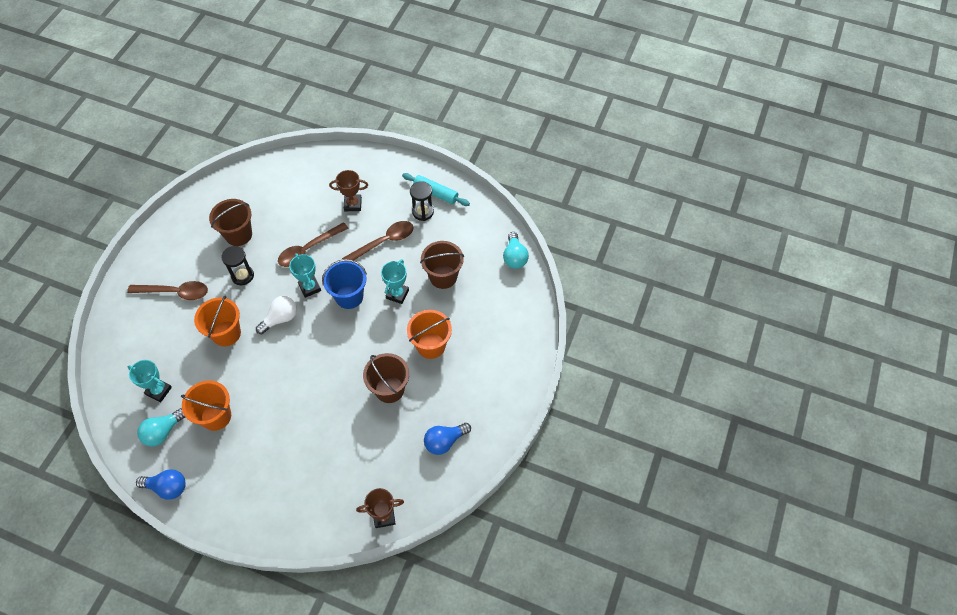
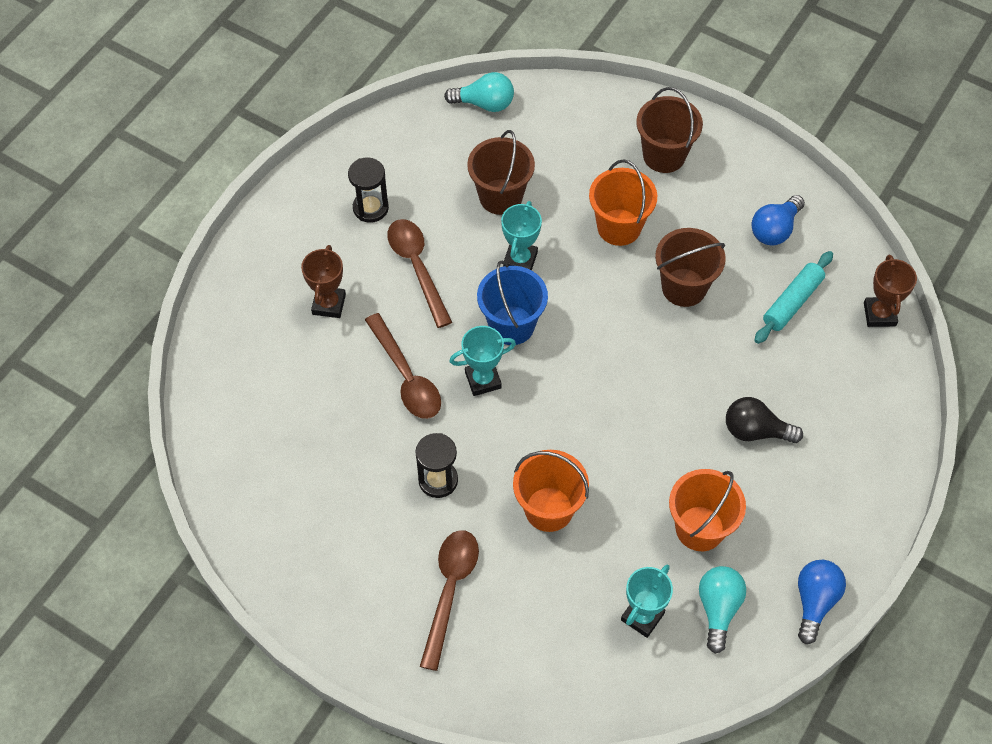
camera: 80 degrees left, 0 degrees up
(163, 432) = (718, 609): turquoise light bulb -> turquoise light bulb turned 135 degrees counterclockwise
(238, 235) = (349, 484): brown bucket -> brown bucket (664, 155)
(280, 318) = (535, 426): white light bulb -> none
(285, 442) = (755, 431): none -> black light bulb
(397, 294) = (520, 260): turquoise trophy -> turquoise trophy turned 75 degrees clockwise
(435, 193) = (337, 186): turquoise rolling pin -> turquoise rolling pin (792, 302)
(444, 441) = (775, 229): blue light bulb -> blue light bulb turned 60 degrees clockwise

